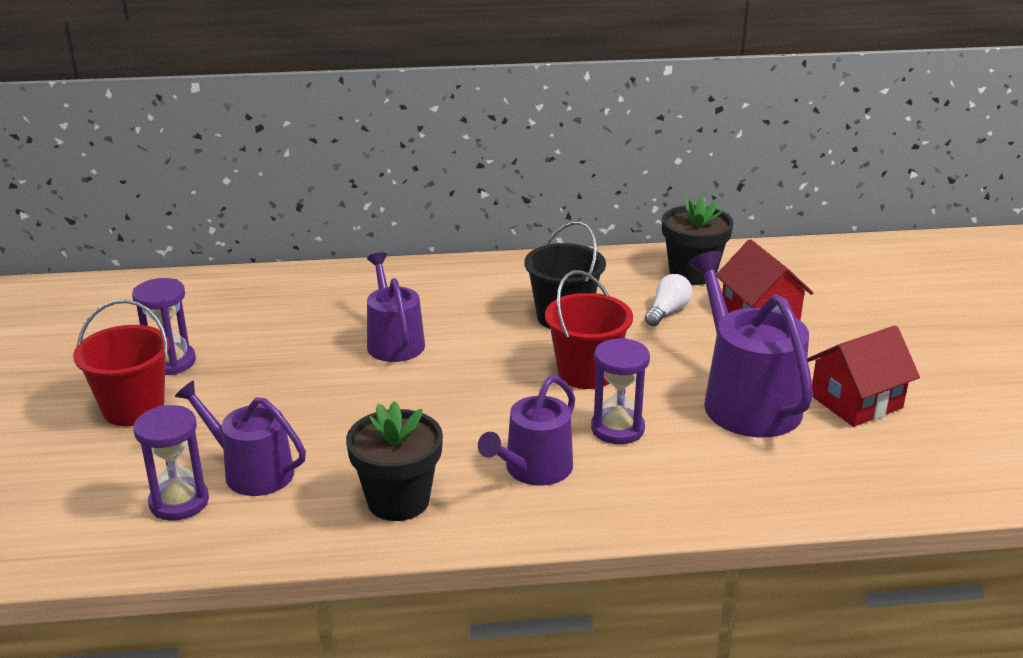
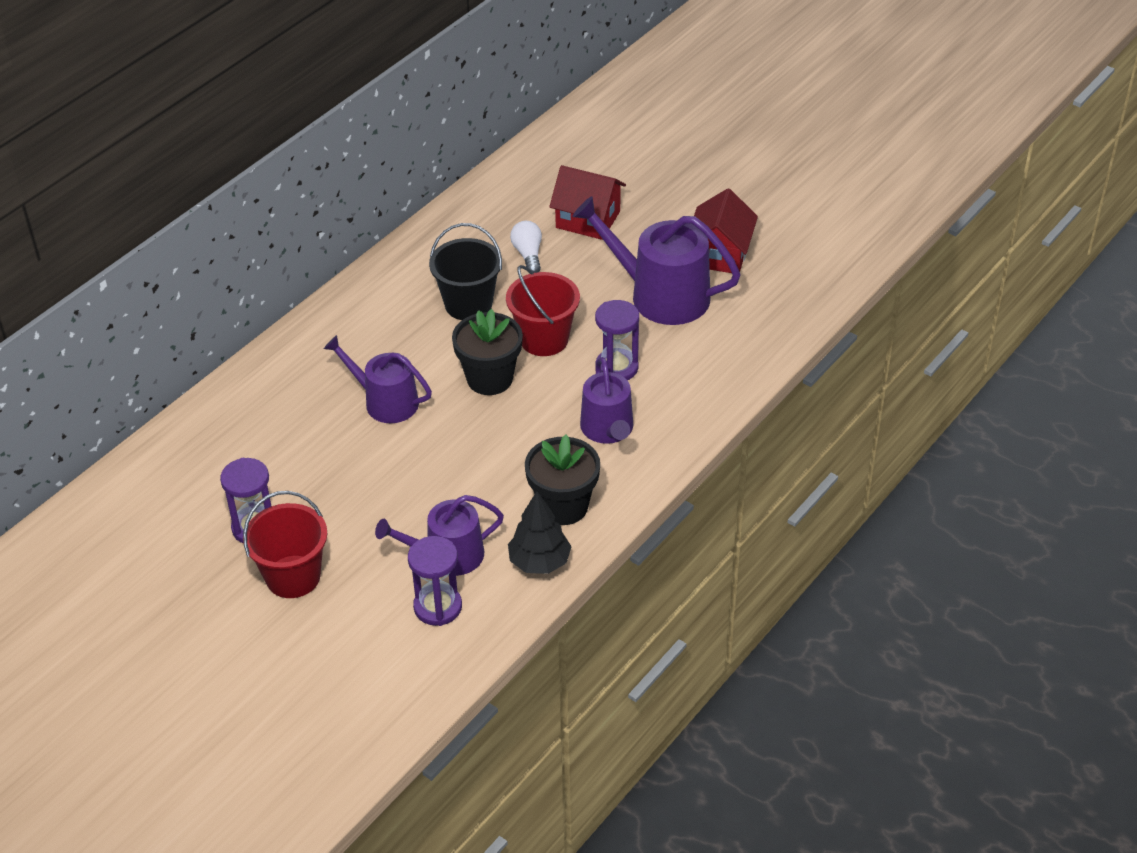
camera: 45 degrees left, 15 degrees up
(307, 528) = (539, 562): none -> black tree
(692, 273) = (501, 209): black flower pot -> black flower pot (490, 379)

